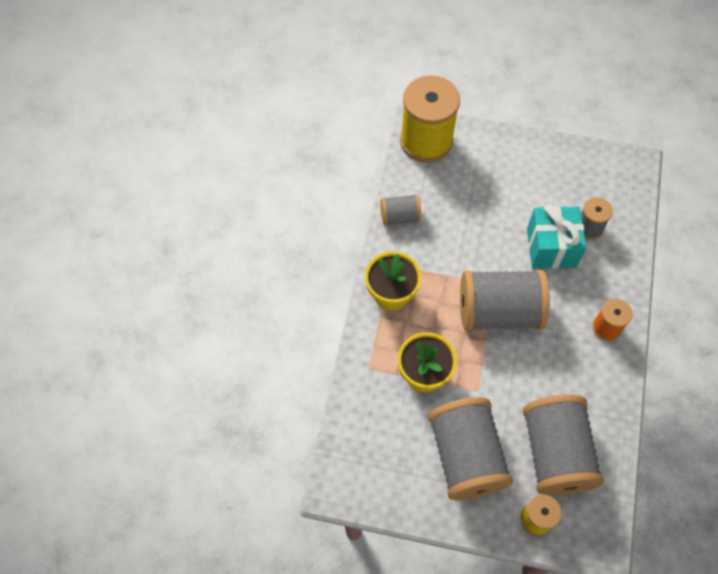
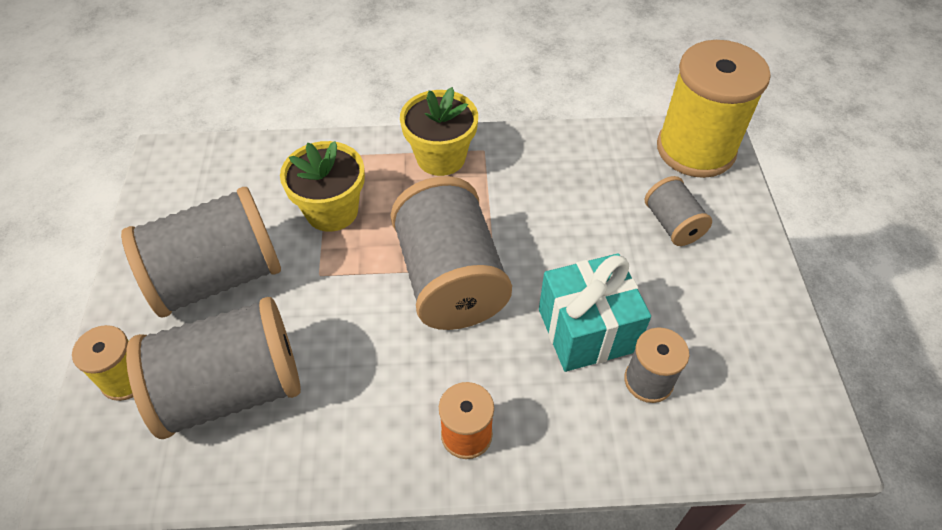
camera: 75 degrees right, 10 degrees down
(400, 216) = (560, 144): grey spool -> grey spool (672, 224)

